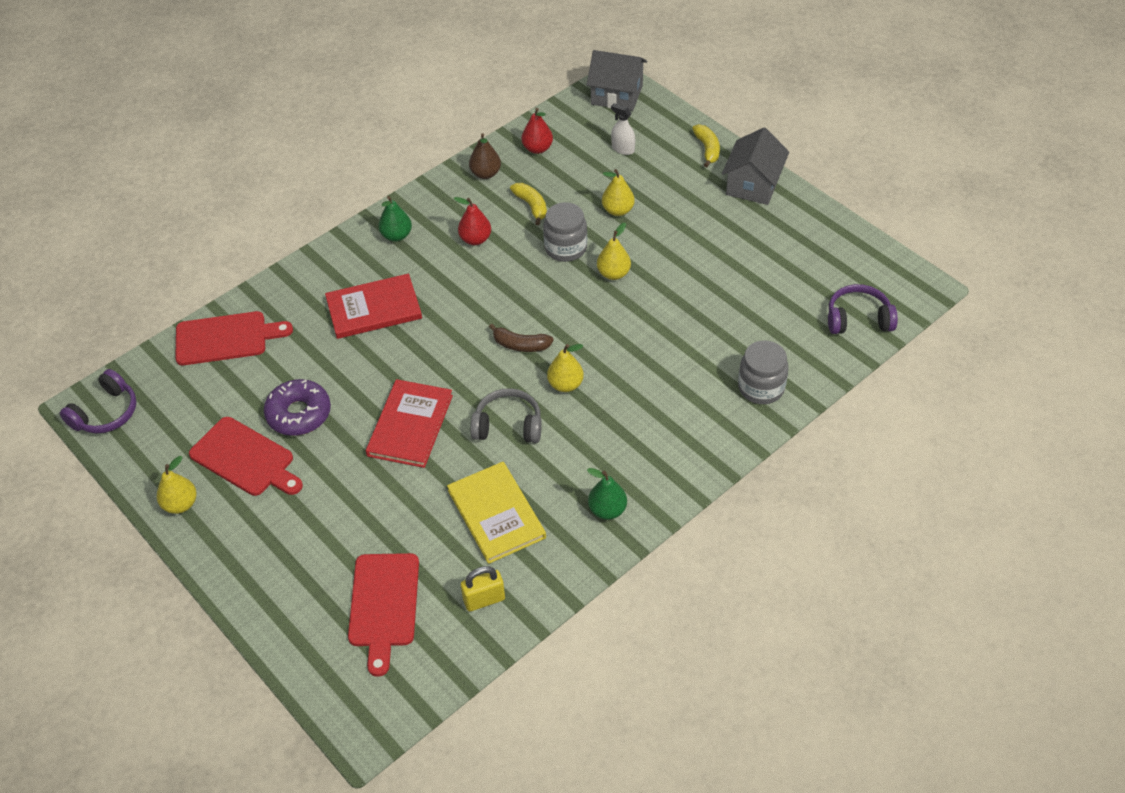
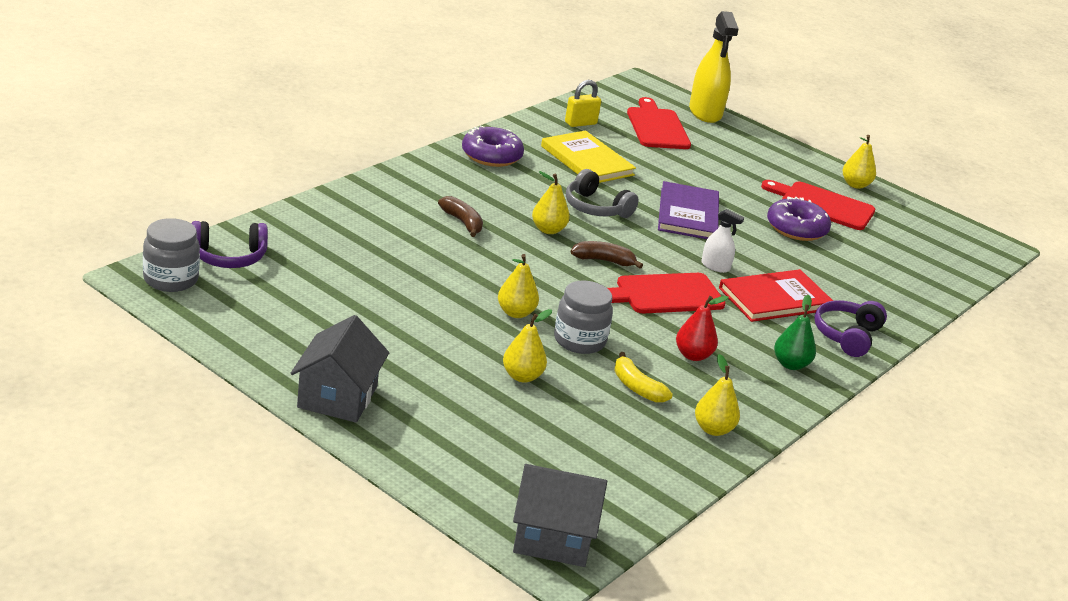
camera: 165 degrees right, 20 degrees down
(106, 413) = (973, 241): purple headphones -> purple headphones (847, 336)
(226, 338) = (910, 285): red cutting board -> red cutting board (665, 294)
(300, 655) = (705, 112): none -> yellow spray bottle
(410, 425) = (688, 214): red book -> purple book
(485, 174) = (713, 429): brown pear -> yellow pear
(508, 425) = (595, 208): grey headphones -> grey headphones turned 45 degrees clockwise
(537, 148) = (653, 459): red pear -> none
(607, 510) = (491, 155): green pear -> purple donut
(623, 149) = (528, 453): white spray bottle -> white spray bottle (715, 266)
(649, 387) = (463, 222): none -> brown banana
(707, 149) = (402, 447): yellow banana -> none
(761, 388) = (347, 214): grey jar -> grey jar (171, 279)

